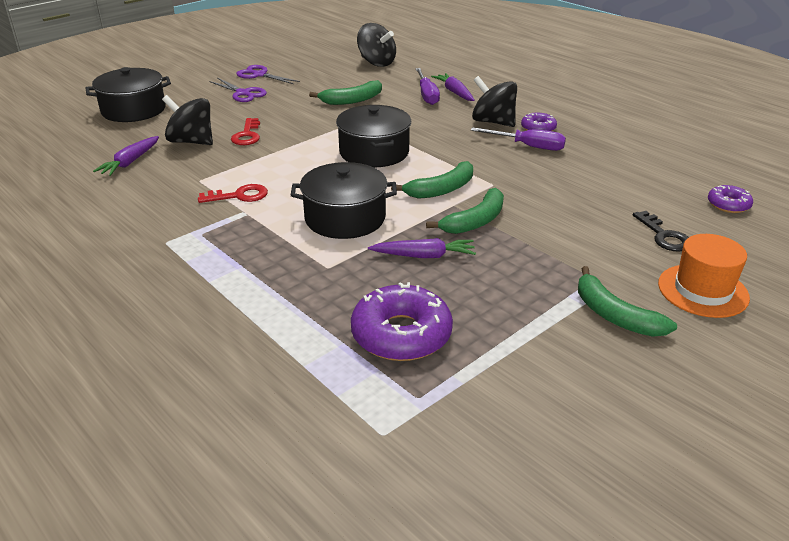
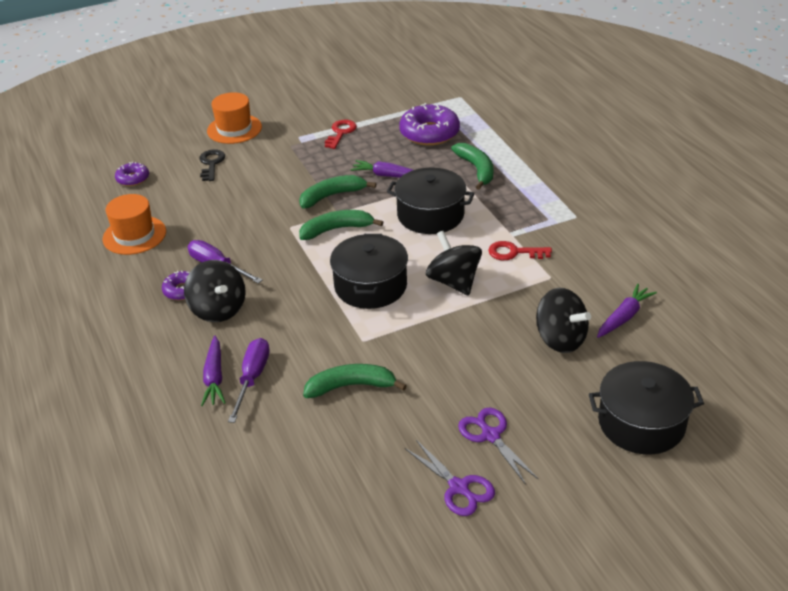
camera: 160 degrees left, 5 degrees up
(247, 135) = (496, 339): red key -> red key (341, 133)
(376, 63) = (267, 487): black spinning top -> black spinning top (454, 282)
(614, 315) = (301, 125): green banana -> green banana (476, 169)
(639, 157) = (134, 235): none -> orange hat

